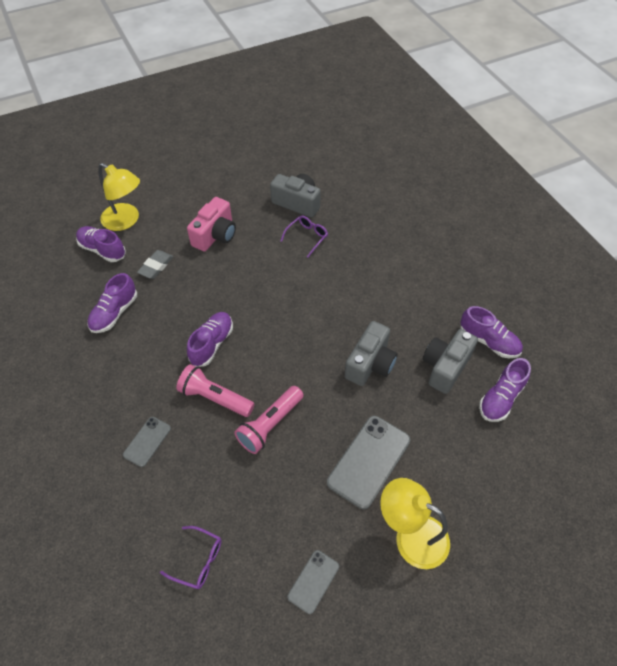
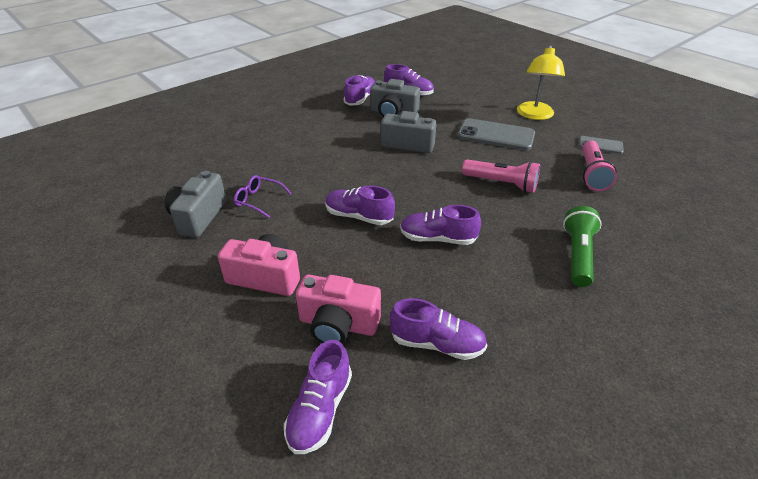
camera: 105 degrees left, 15 degrees down
(126, 221) = (244, 400): yellow lamp -> none
(147, 441) = (578, 255): grey phone -> green flashlight
(156, 266) = (338, 324): grey eraser -> pink camera
(198, 560) = (642, 197): purple glasses -> none
(215, 398) = (498, 221): pink flashlight -> pink flashlight (592, 174)
(261, 297) = (359, 216): none -> purple shoe

